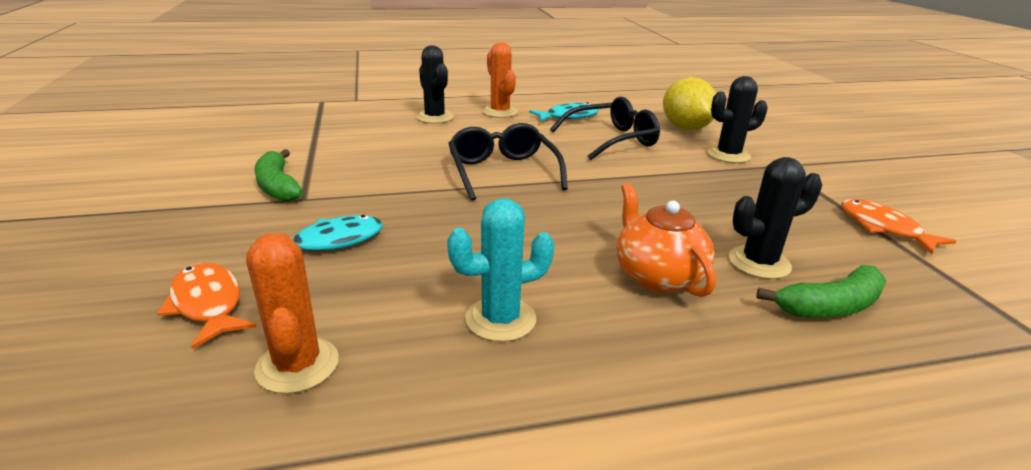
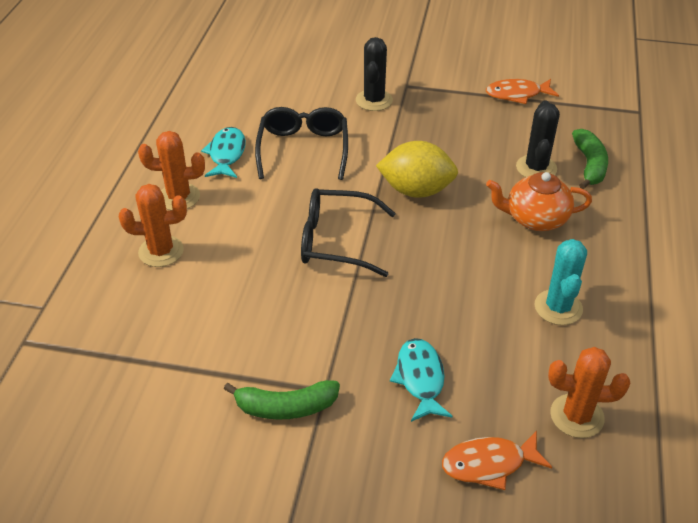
camera: 65 degrees left, 15 degrees up
(435, 117) = (161, 251): black cactus -> orange cactus
(685, 128) = (303, 95): yellow lemon -> yellow lemon (416, 190)

